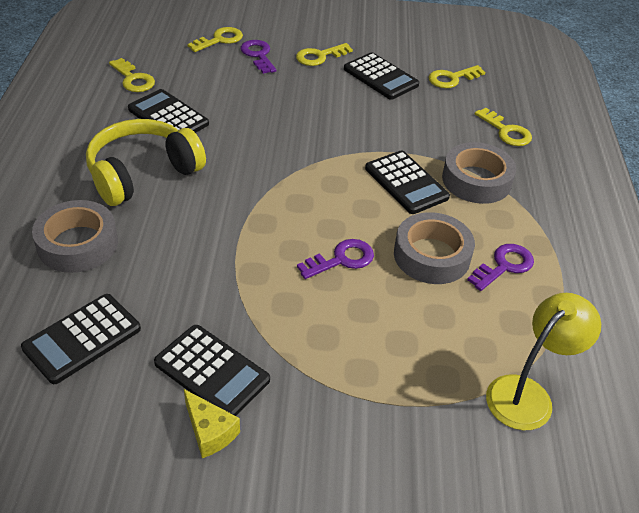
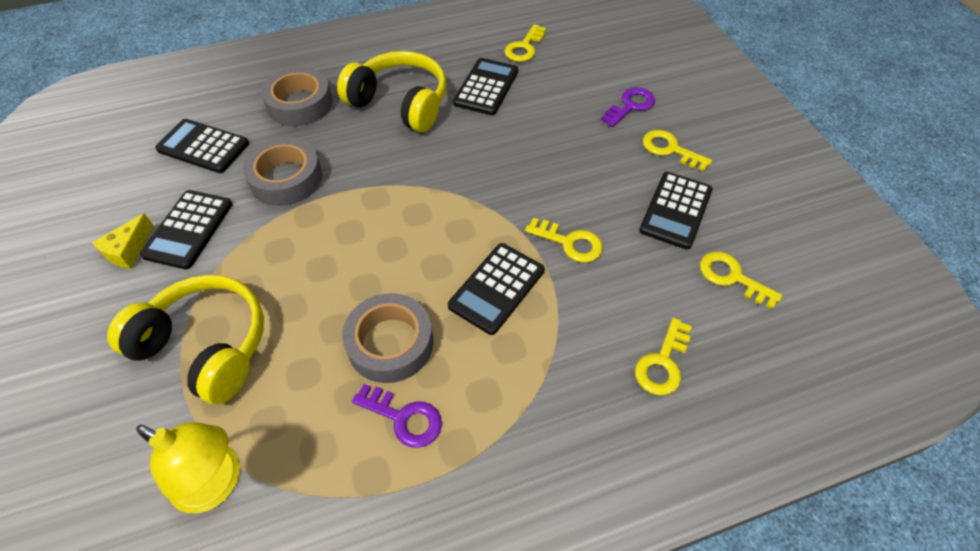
camera: 70 degrees right, 10 degrees up
(219, 40) = (632, 72): yellow key -> yellow key (570, 242)
(341, 259) = (352, 270): purple key -> none
(379, 380) = (206, 346): none -> yellow headphones
(476, 180) = (541, 354): grey tape -> grey tape (286, 178)

